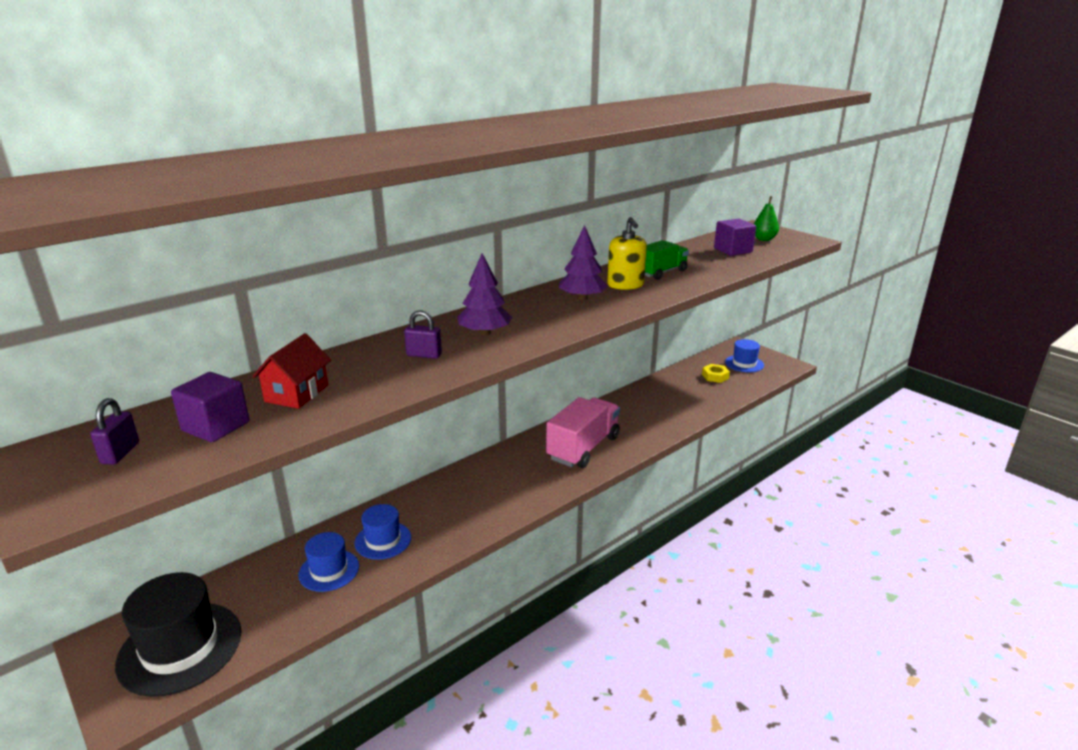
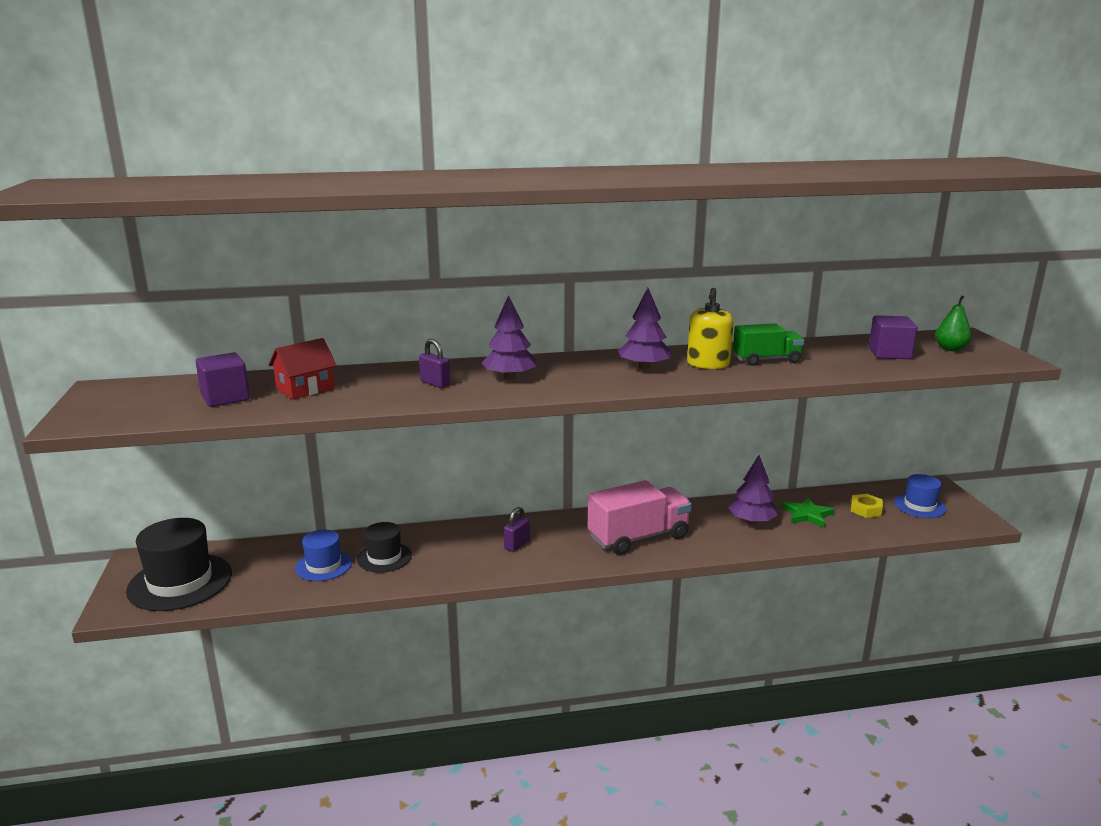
camera: 30 degrees right, 5 degrees down
(120, 453) = (151, 399): purple padlock -> purple padlock (517, 545)
(383, 540) = (384, 557): blue hat -> black hat
(651, 408) = (752, 521): none -> purple tree
(682, 391) = (807, 515): none -> green star

